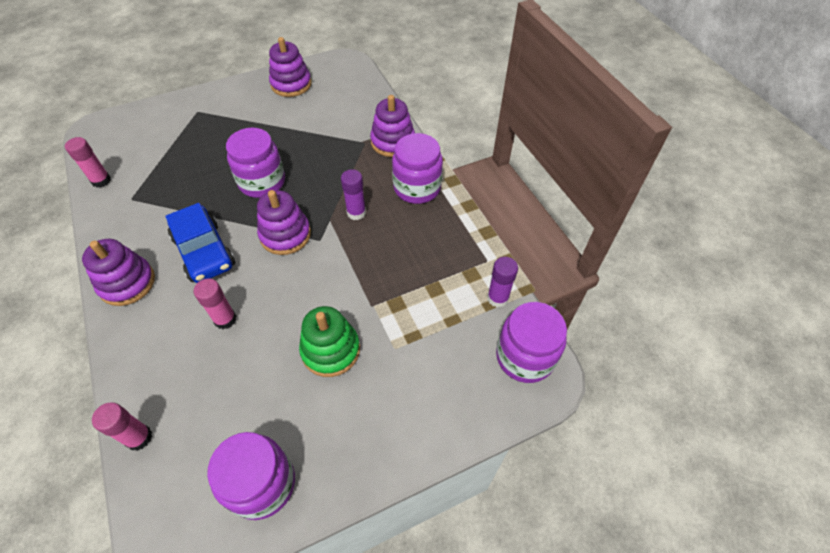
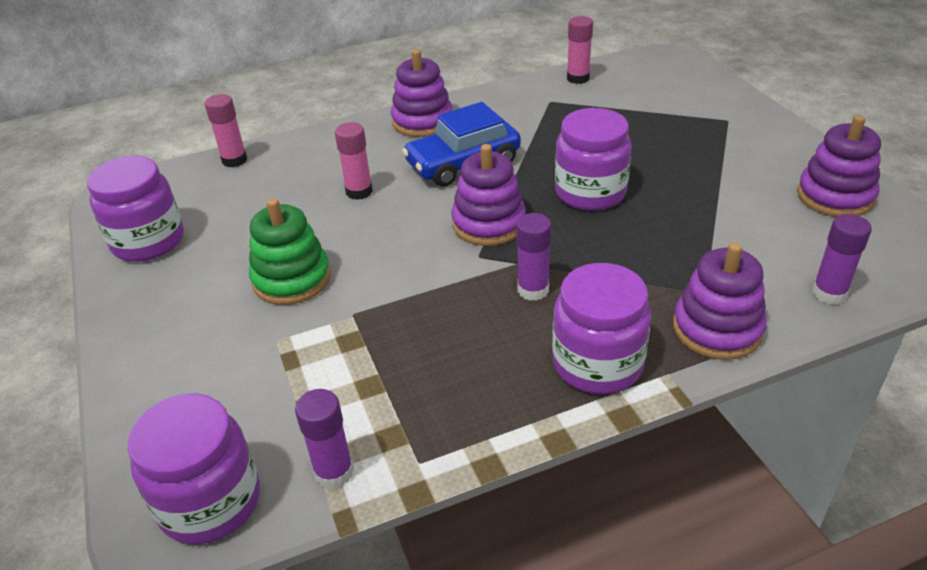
camera: 95 degrees right, 15 degrees down
(369, 101) = (829, 293): none -> purple glue stick

